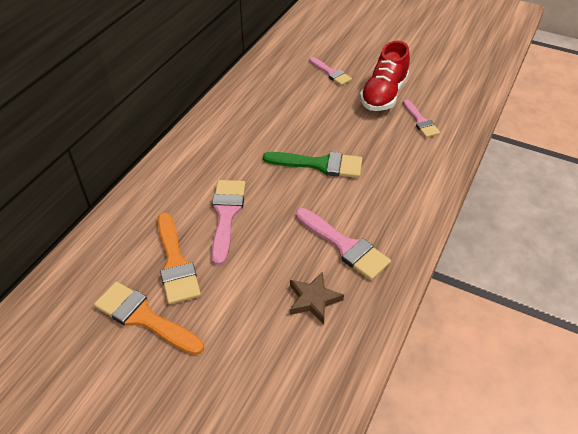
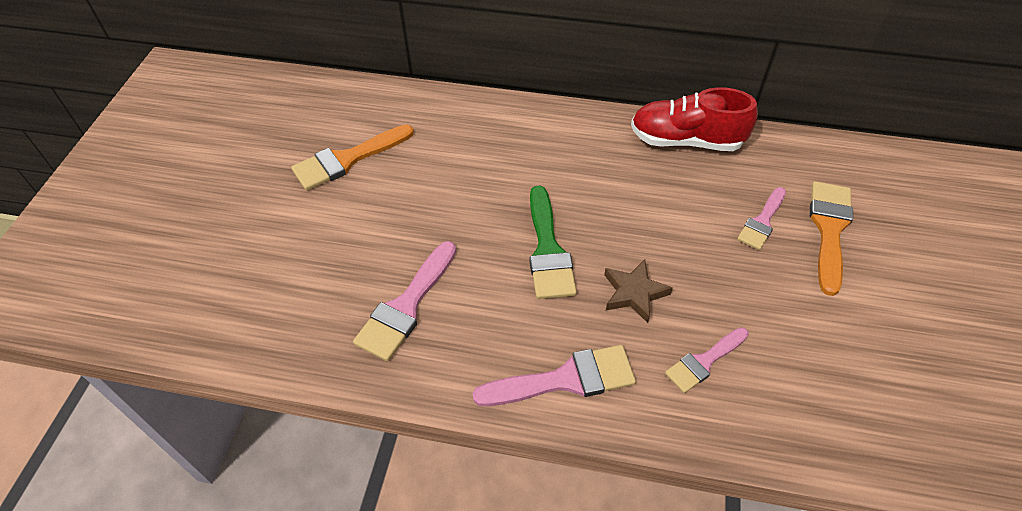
camera: 75 degrees right, 5 degrees up
(144, 317) = (275, 157): orange brush -> orange brush (829, 229)
(226, 215) = (428, 181): pink brush -> pink brush (565, 379)
(313, 300) = (316, 291): brown star -> brown star (634, 293)
(383, 95) = (746, 299): red shoe -> red shoe (686, 141)

